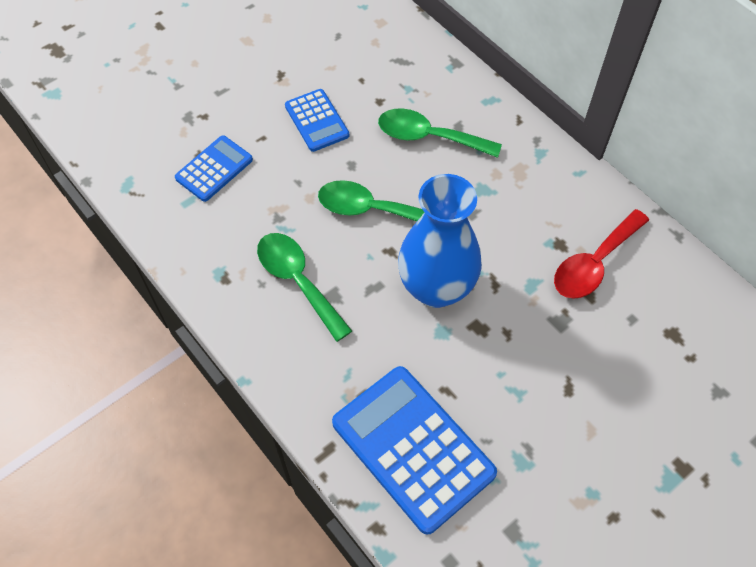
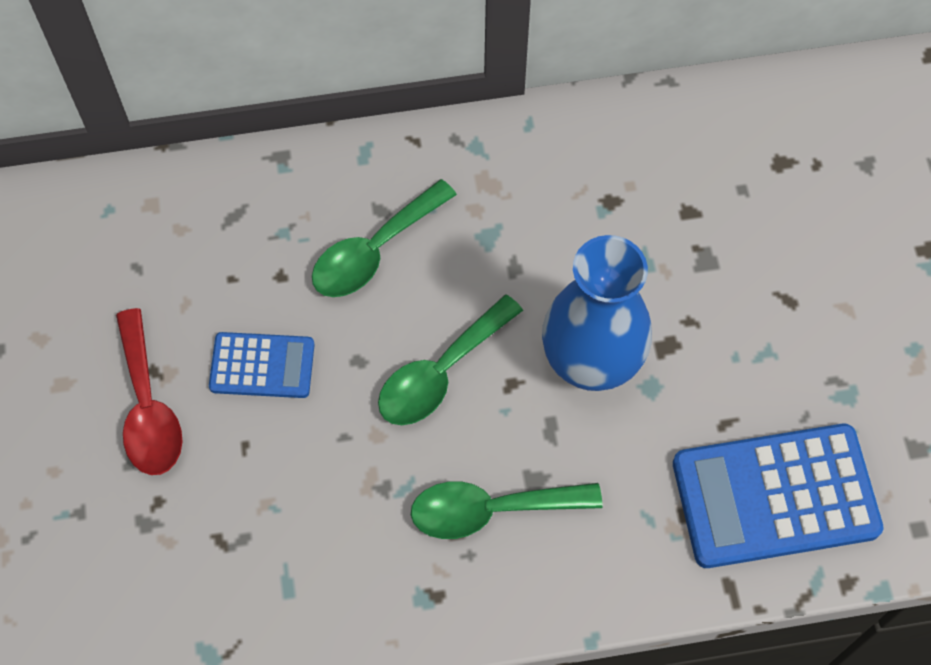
camera: 60 degrees left, 5 degrees up
(214, 169) = (257, 530): blue calculator -> none
(594, 264) = (655, 183): red spoon -> red spoon (148, 408)

